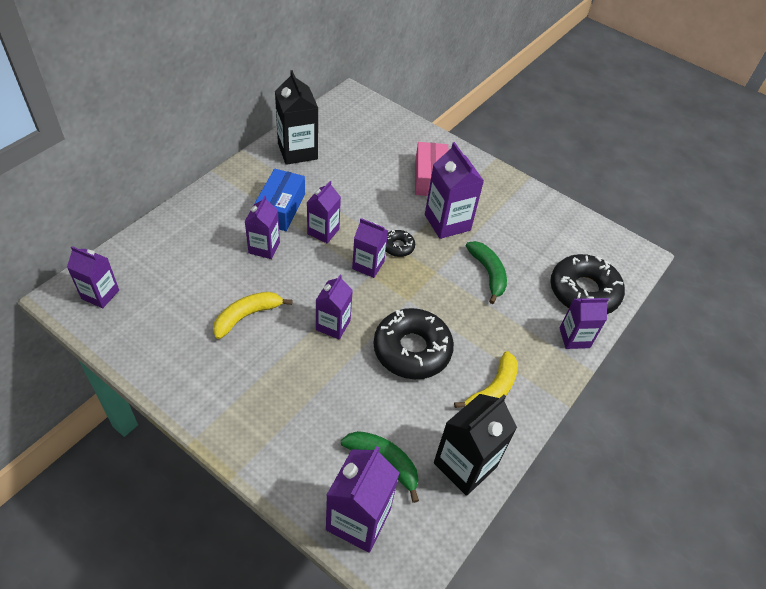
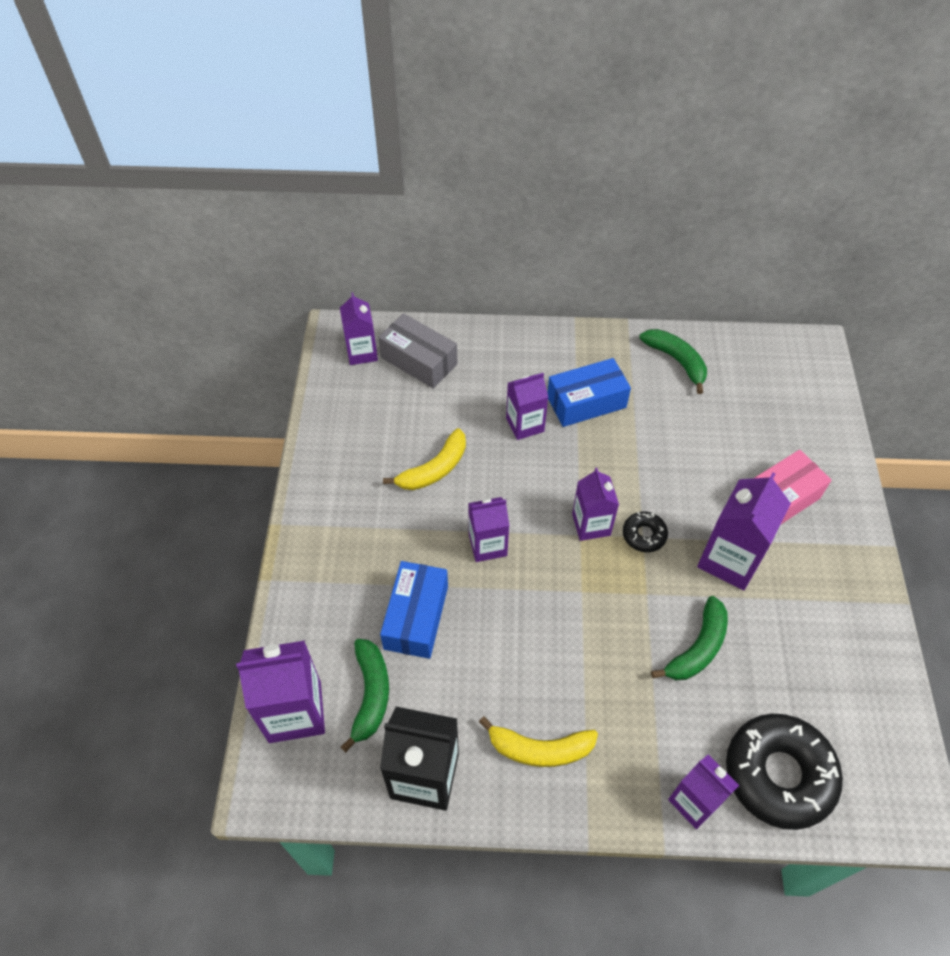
camera: 60 degrees right, 5 degrees up
(148, 267) = (419, 361): none -> grey box
(247, 316) = (434, 469): yellow banana -> yellow banana turned 120 degrees clockwise
(297, 151) = (677, 361): black carton -> green banana
(323, 231) = (594, 456): purple carton -> none
(349, 398) = (416, 617): none -> blue box
(412, 350) = (521, 636): black donut -> none

